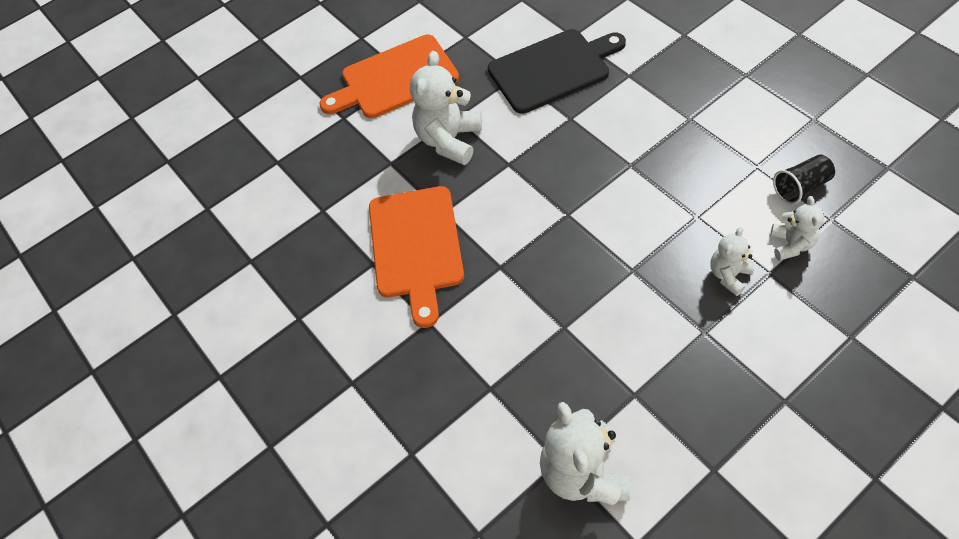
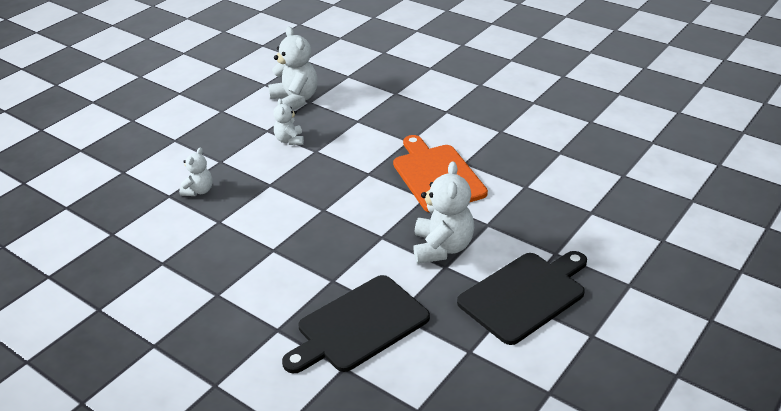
camera: 160 degrees right, 20 degrees down
(395, 79) = (525, 295): orange cutting board -> black cutting board
(791, 244) = (148, 214): white teddy bear -> white teddy bear (290, 140)
(800, 187) = (129, 252): black cup -> none

